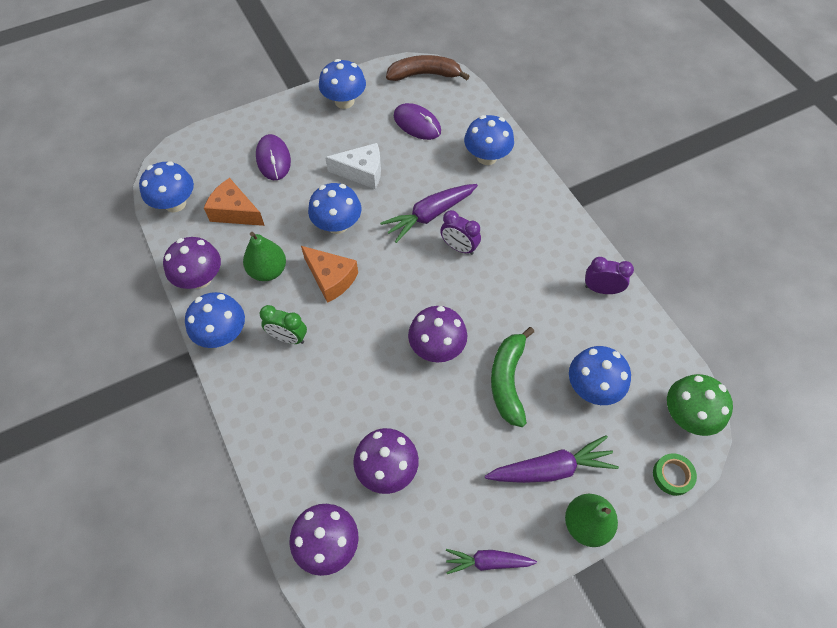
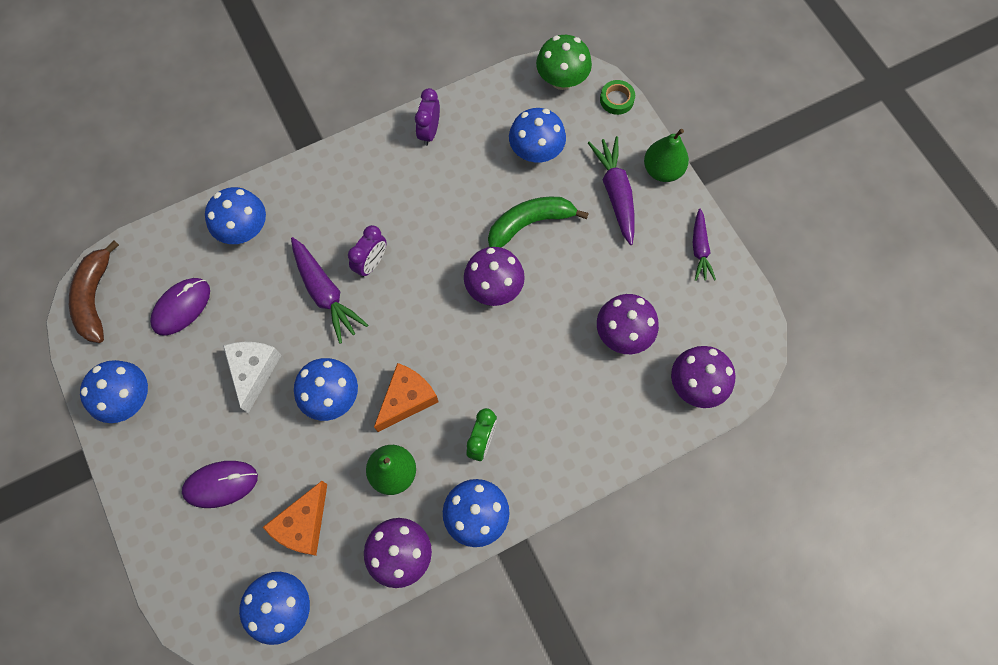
camera: 90 degrees left, 10 degrees up
(508, 380) = (530, 223): green banana -> green banana turned 150 degrees clockwise

